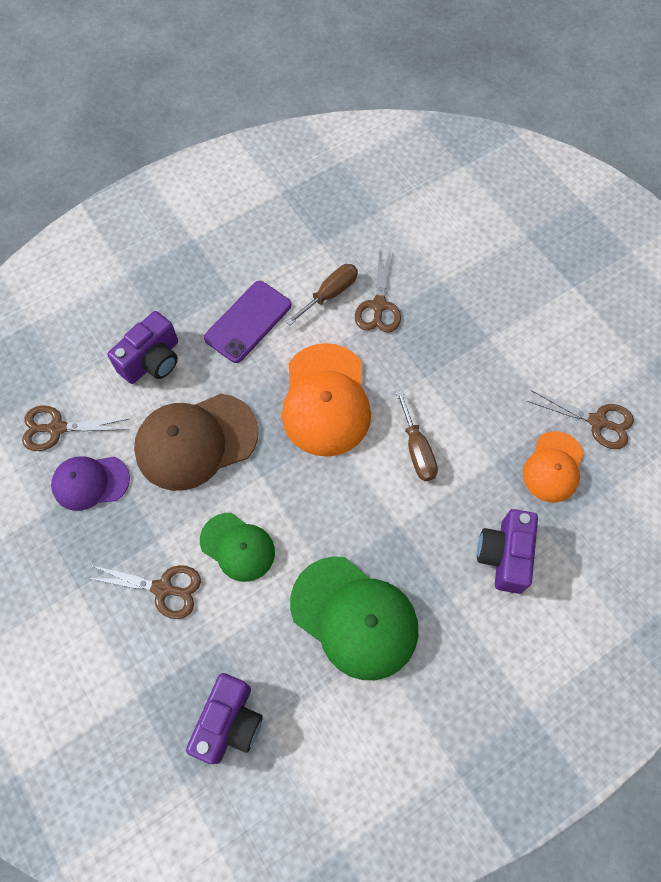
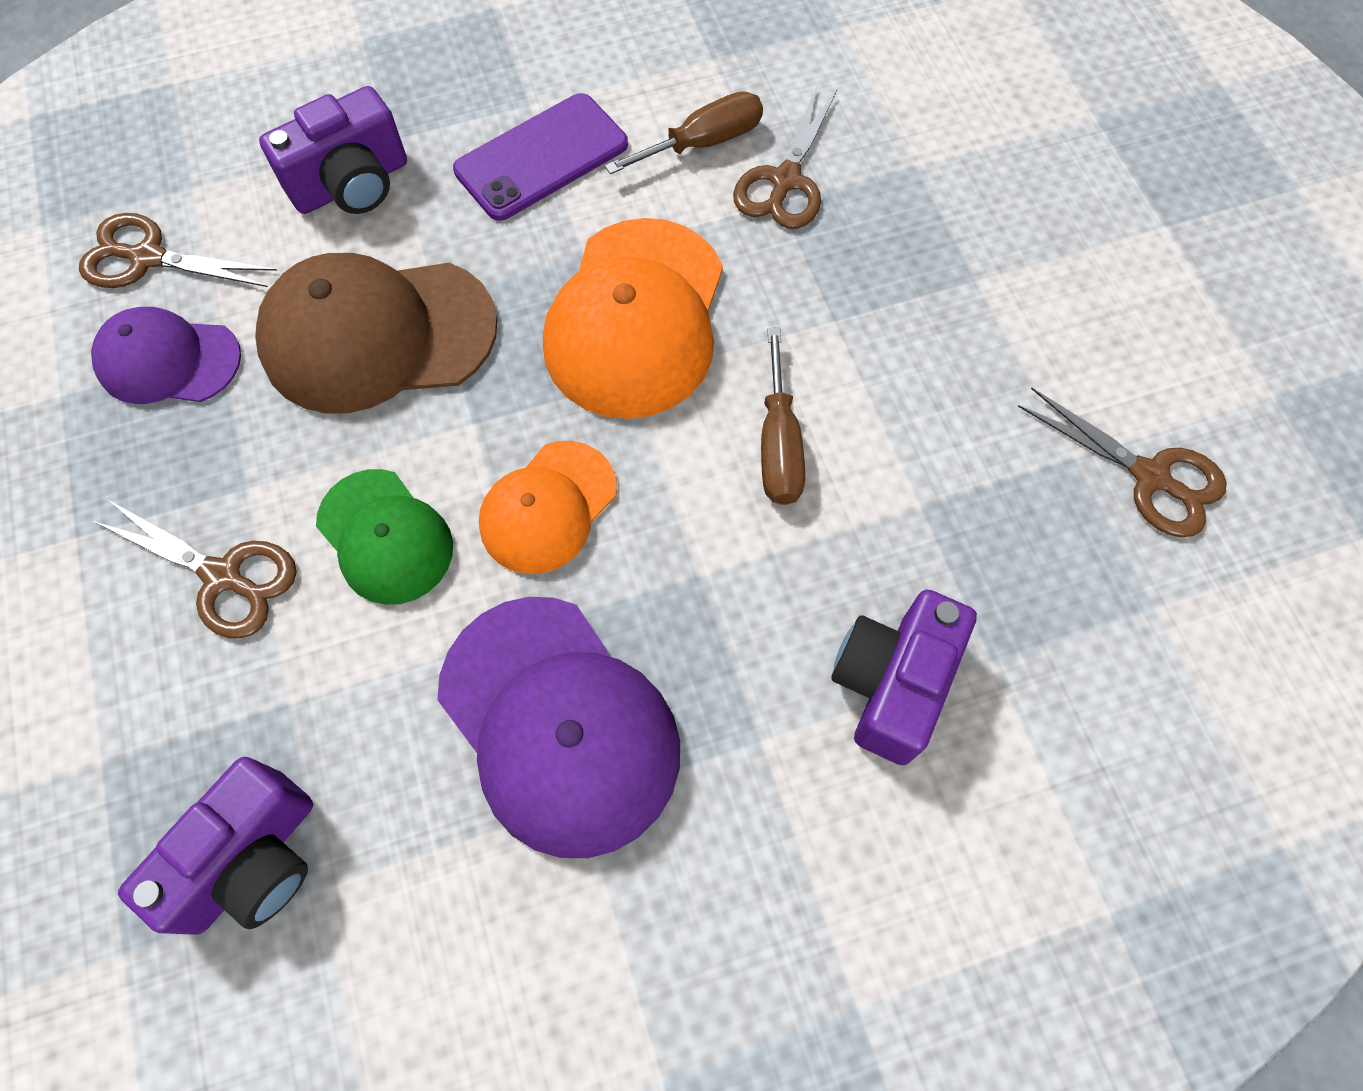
camera: 15 degrees right, 0 degrees up
(354, 617) = (559, 724): green cap -> purple cap
(553, 467) = (1038, 540): orange cap -> orange cap (548, 507)

